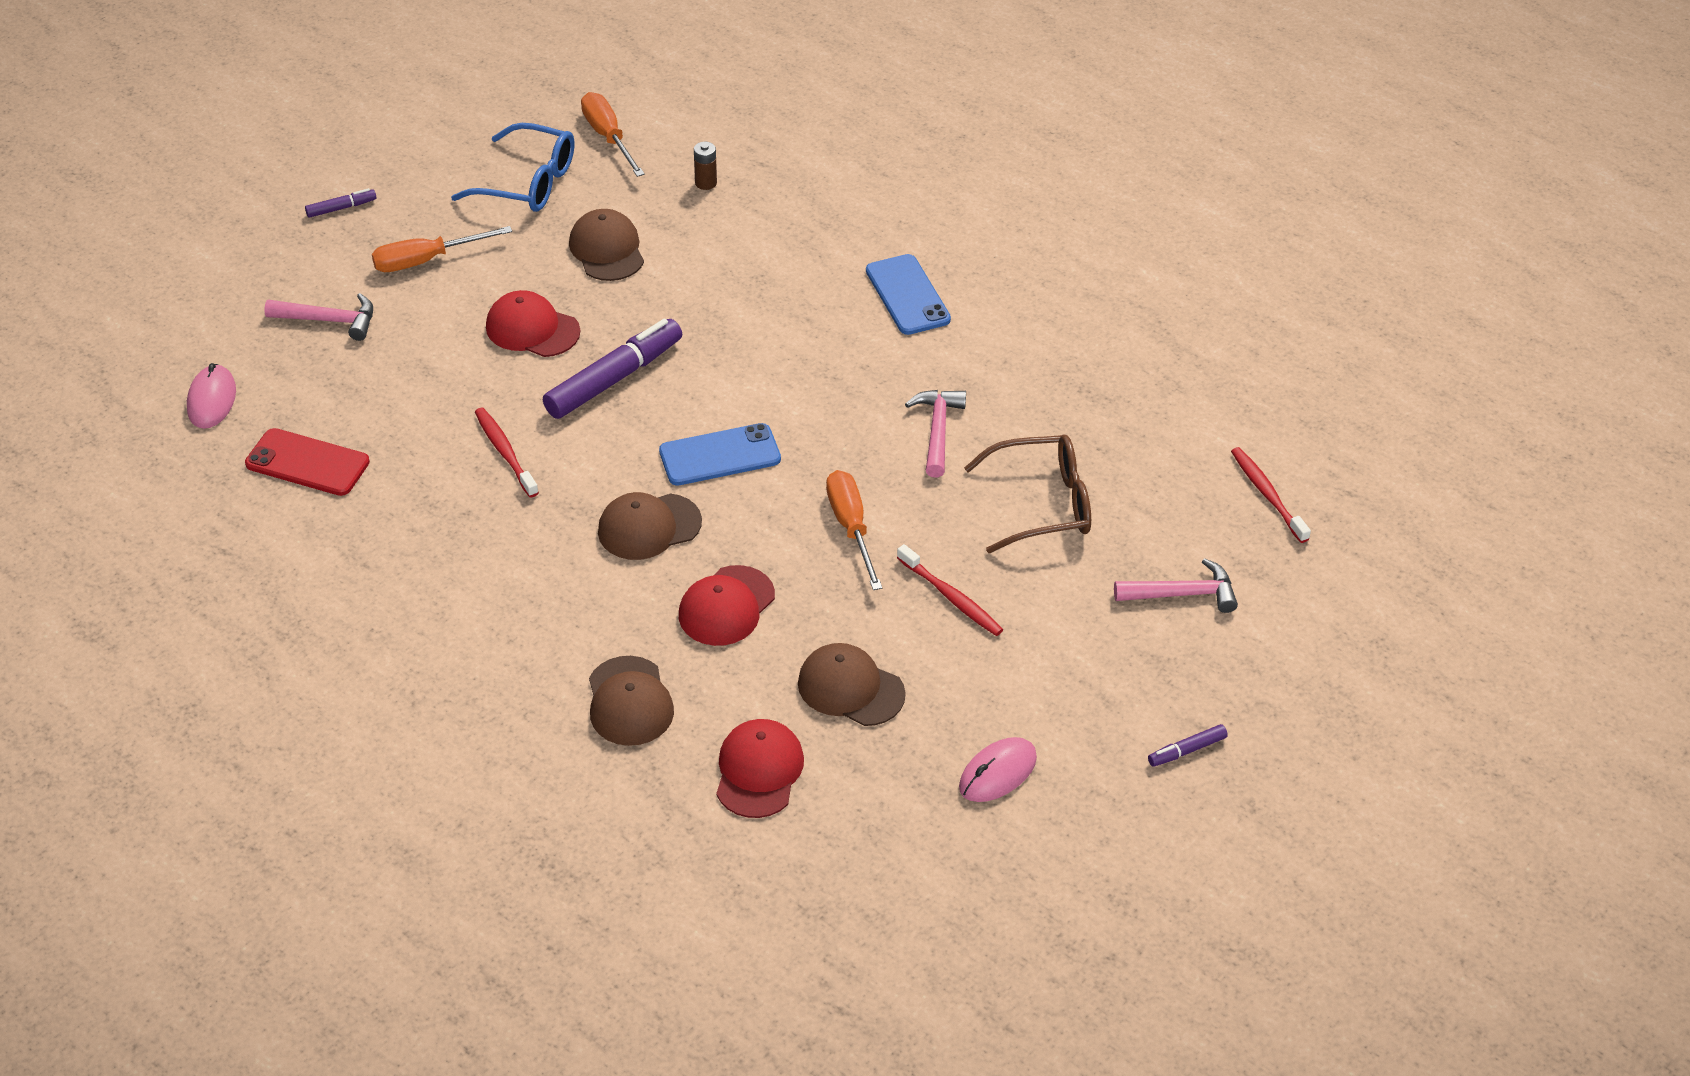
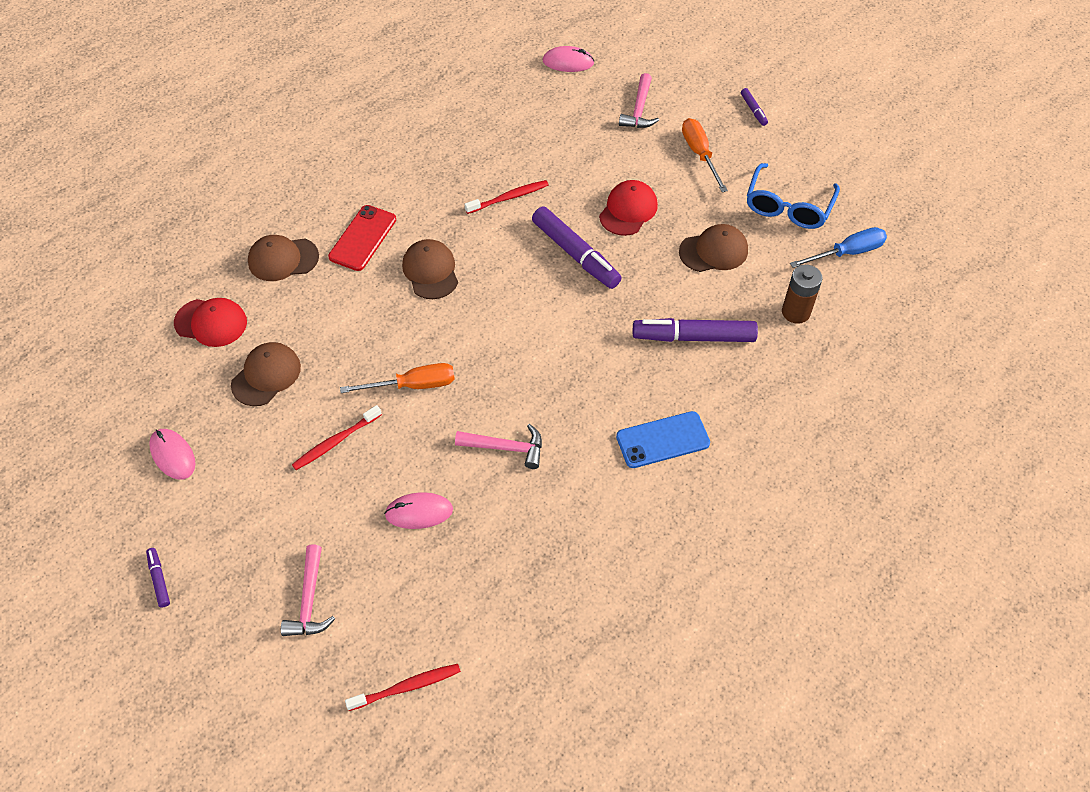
camera: 95 degrees right, 10 degrees up
(307, 463) = (509, 106): red phone -> red phone (362, 238)
(608, 137) = (847, 253): orange screwdriver -> blue screwdriver
(706, 183) = (796, 312): brown battery -> brown battery, size x1.66
(720, 455) = (494, 311): blue phone -> none
(726, 606) = (352, 311): red cap -> none
(751, 268) = (694, 337): none -> purple marker
(1043, 504) = (419, 512): brown glasses -> pink mouse

